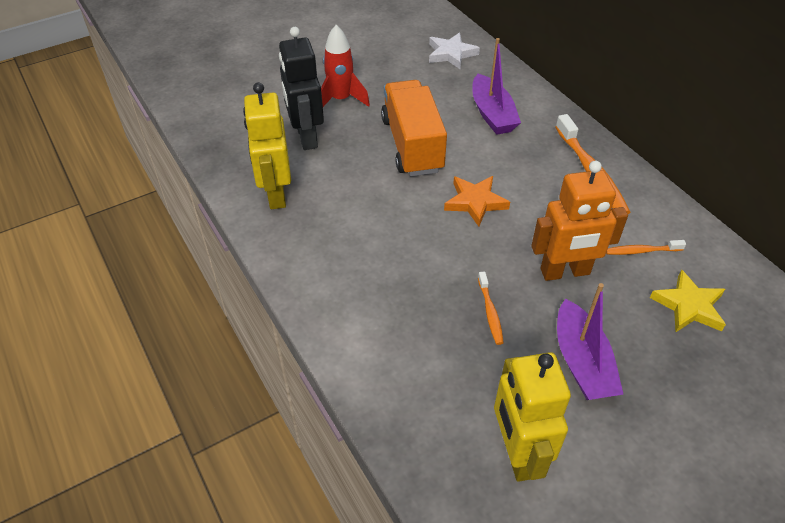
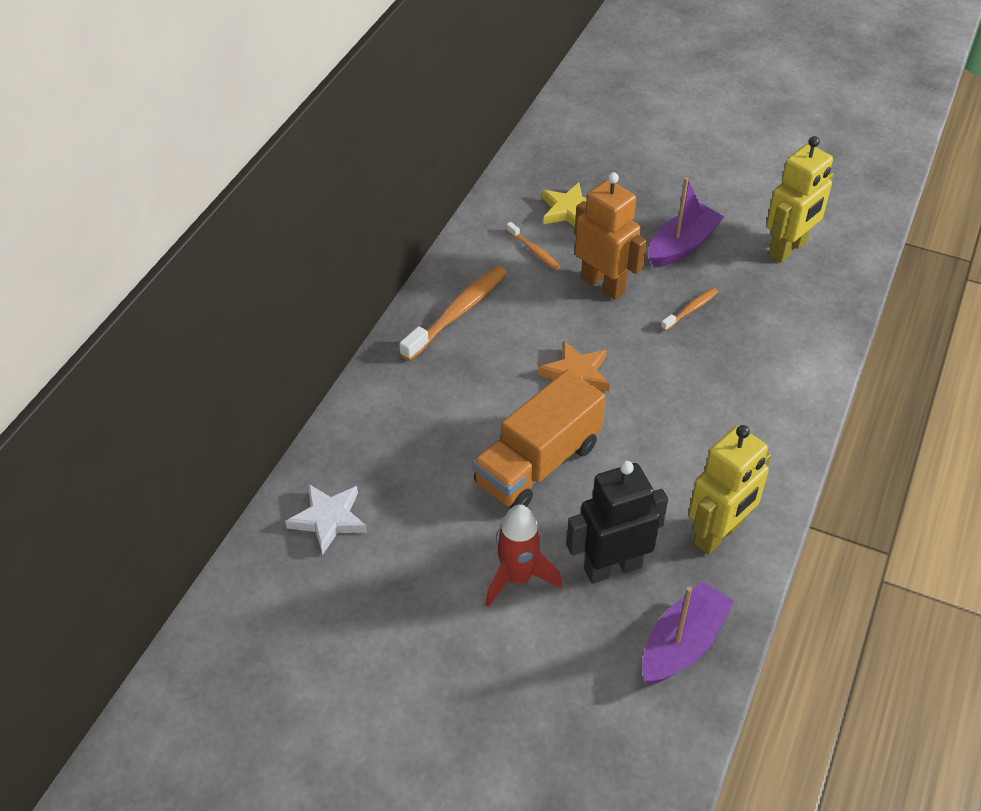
camera: 125 degrees left, 0 degrees up
(306, 137) = (612, 567): black robot -> black robot turned 150 degrees counterclockwise
(492, 114) = (425, 423): purple boat -> purple boat (682, 643)

